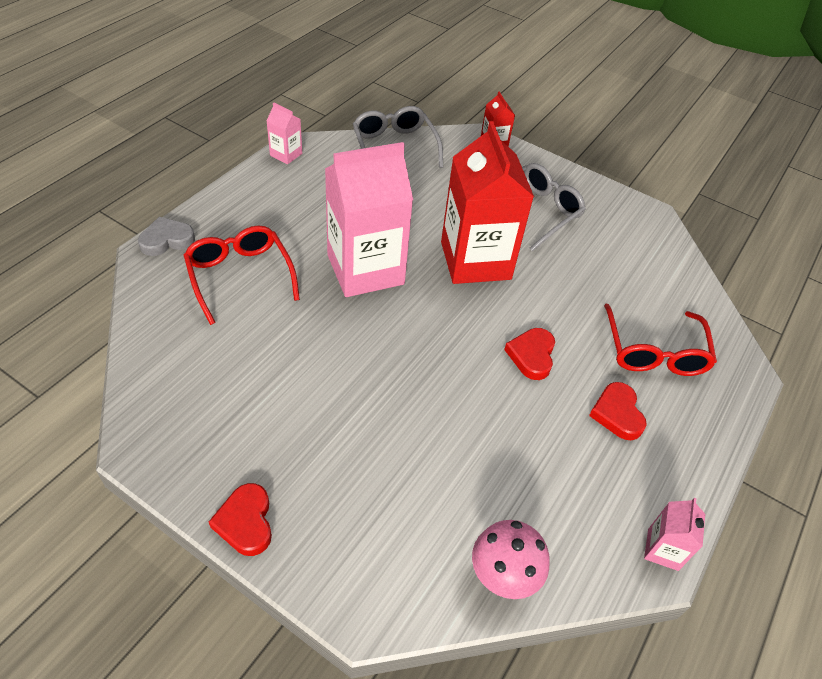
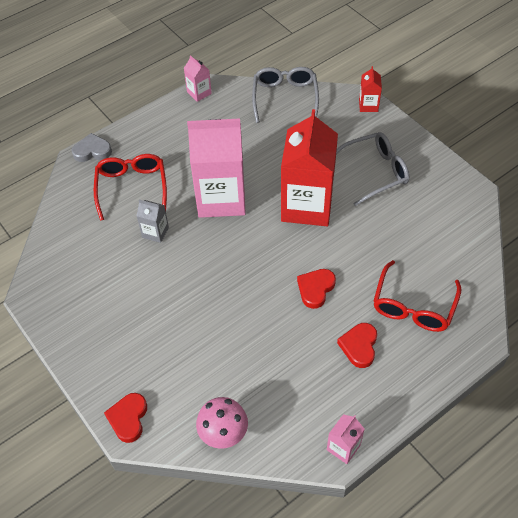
camera: 25 degrees right, 5 degrees up
(245, 522) = (78, 358): red heart -> red heart (128, 418)
(294, 326) = (155, 232): none -> grey carton

